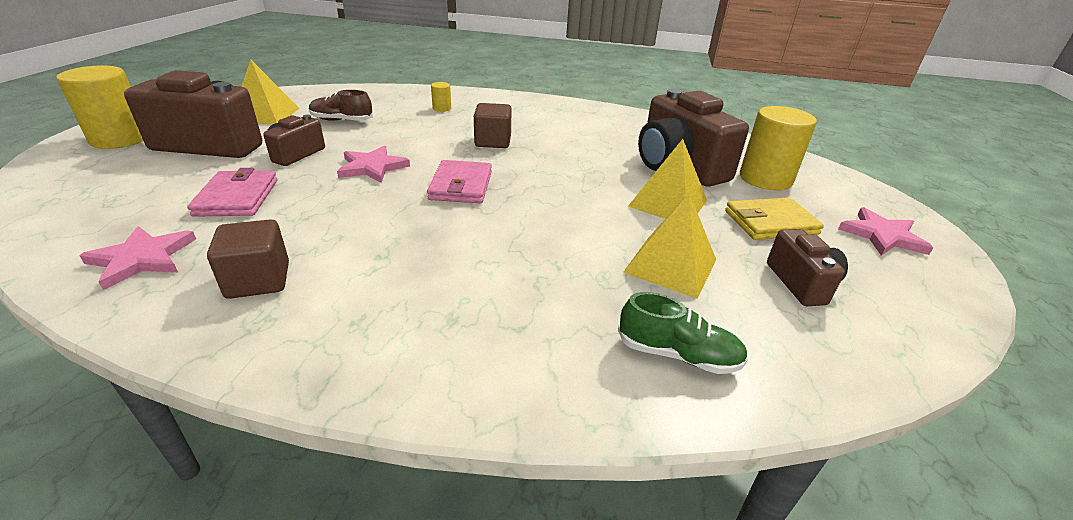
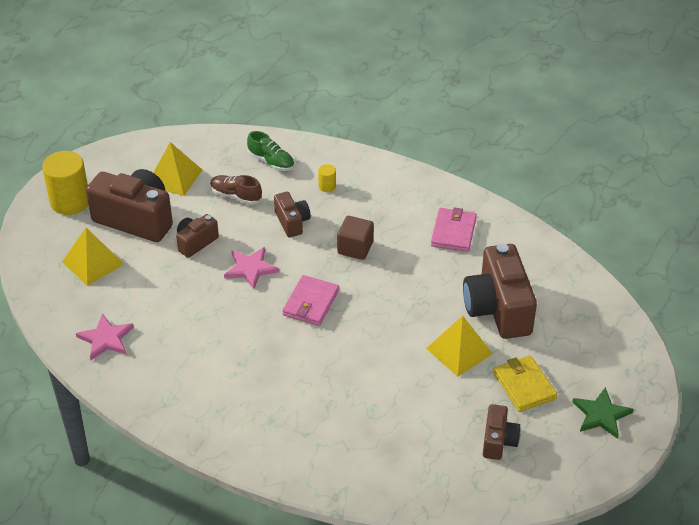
camera: 20 degrees right, 10 degrees up
(237, 197) = (156, 289): pink wallet -> pink wallet (453, 232)
(258, 280) = (170, 370): brown cube -> none
(413, 131) = (292, 222): none -> brown camera
(670, 265) = (421, 409): yellow pyramid -> yellow pyramid (93, 262)
(678, 354) = (384, 469): green shoe -> green shoe (271, 162)
(765, 179) = (563, 337): yellow cylinder -> none
(770, 222) = (524, 385): yellow wallet -> yellow wallet turned 60 degrees clockwise
(882, 235) = (601, 415): pink star -> green star

